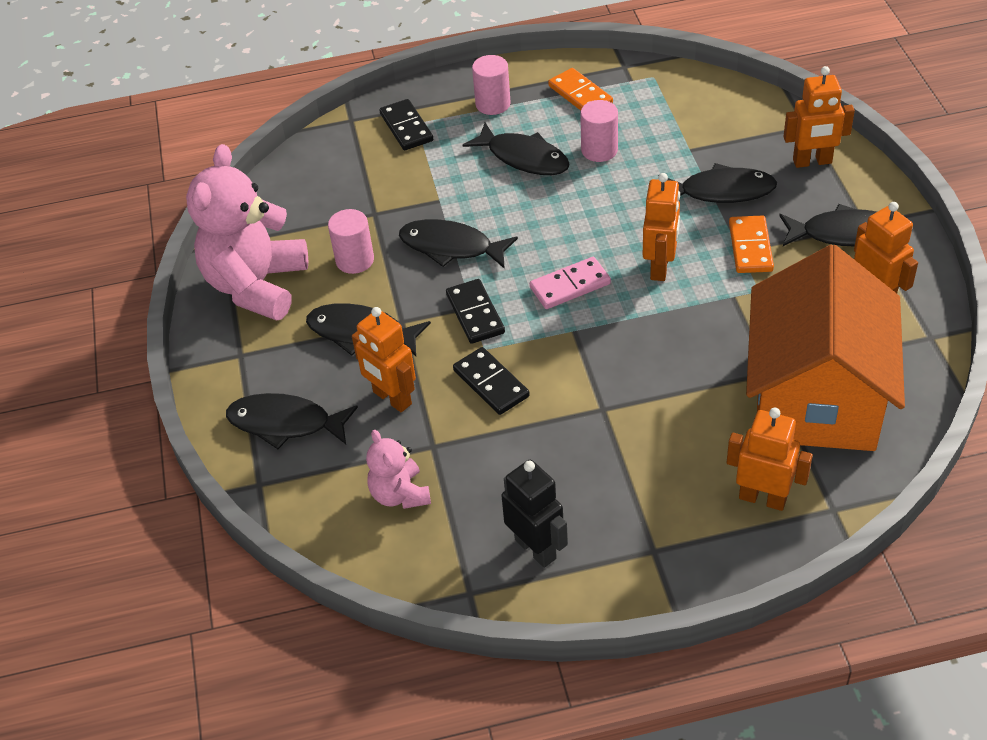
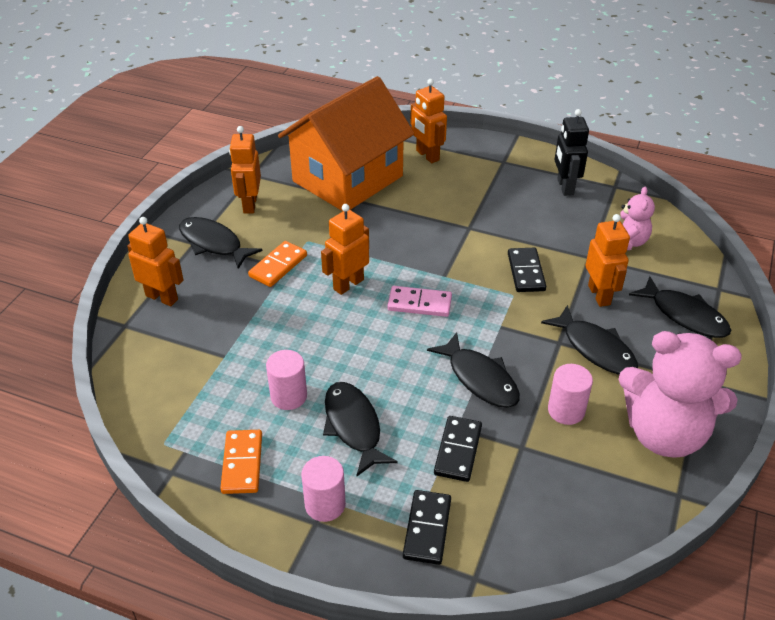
camera: 150 degrees left, 5 degrees down
(256, 285) = (664, 433): pink teddy bear -> pink teddy bear turned 60 degrees clockwise
(475, 314) = (501, 319): black domino -> black domino (458, 450)
(721, 191) = (246, 311): black fish -> none

